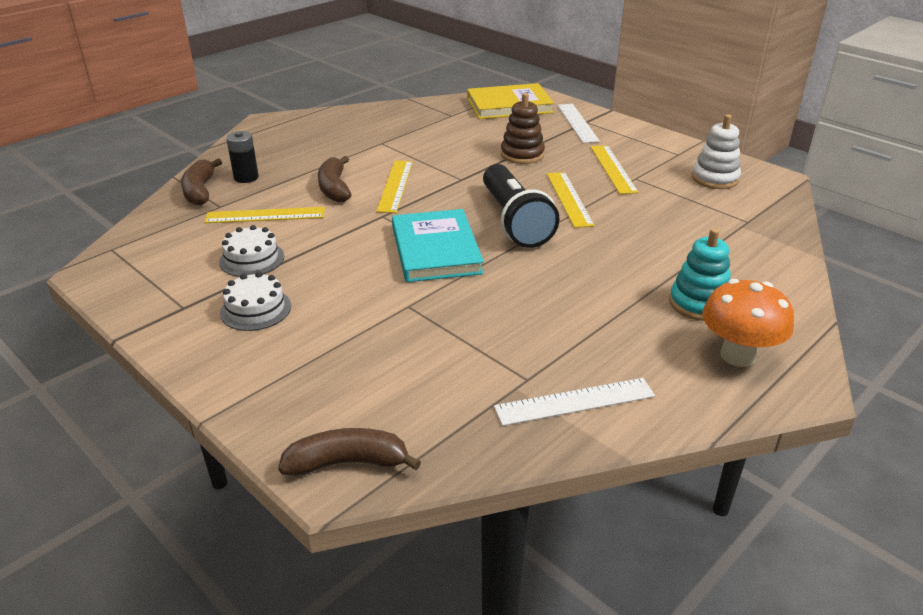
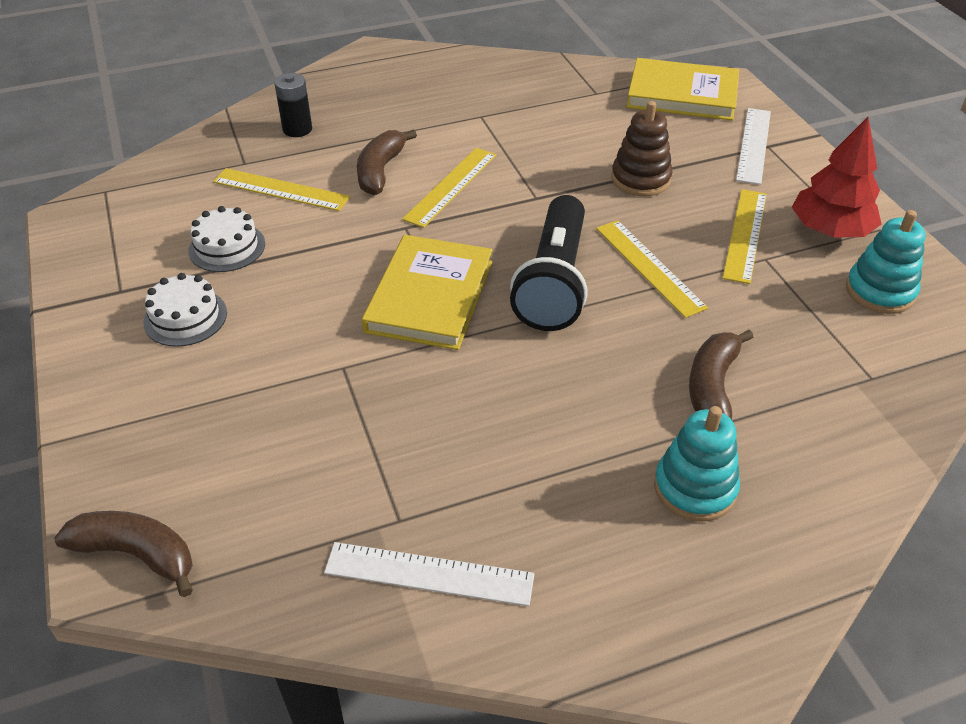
camera: 25 degrees right, 10 degrees up
(200, 191) = (238, 135): brown banana -> brown banana (712, 386)
(436, 250) = (430, 296): turquoise book -> yellow book
(569, 199) = (649, 267): yellow ruler -> yellow ruler turned 45 degrees counterclockwise
(660, 155) = (830, 230): none -> red tree
(715, 178) = (880, 291): white stacking toy -> turquoise stacking toy
(737, 355) = (684, 587): orange mushroom -> none

